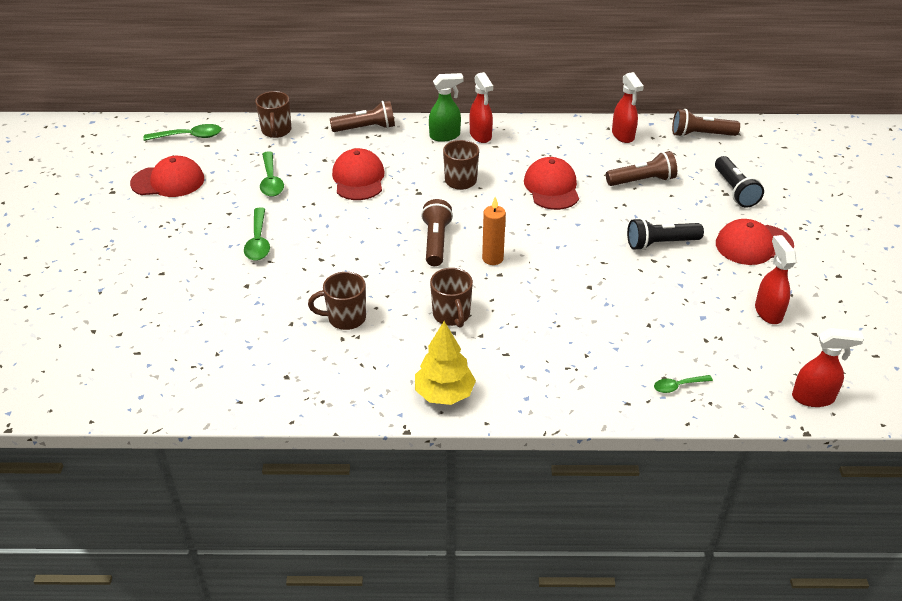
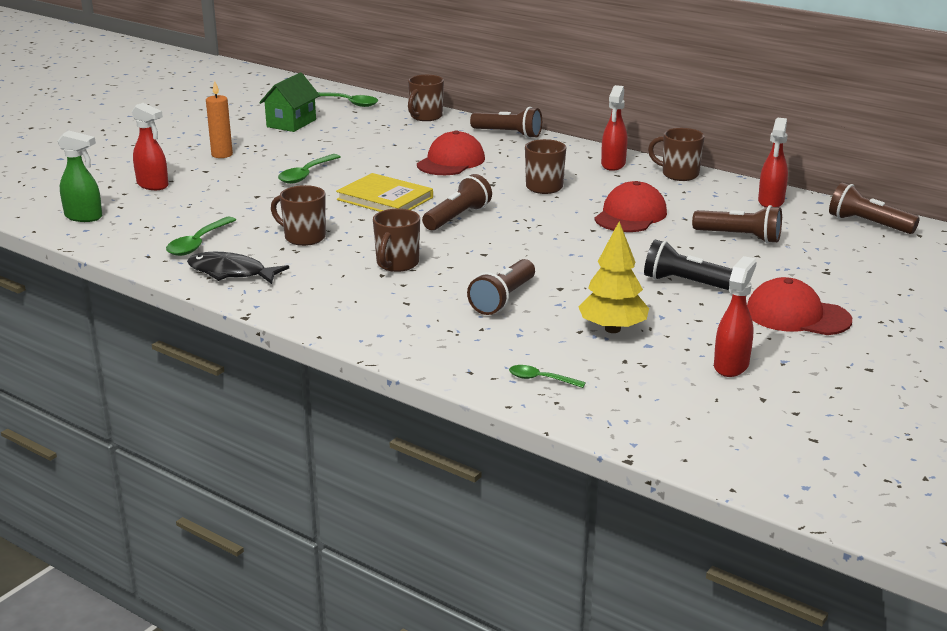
camera: 35 degrees right, 15 degrees down
(168, 181) = (291, 123): red cap -> green house
(271, 181) = (373, 144): green spoon -> green spoon (198, 243)
(335, 387) = (231, 273): none -> black fish
(356, 244) = (385, 199): none -> yellow book
(444, 394) = (312, 307): yellow tree -> yellow tree (612, 329)
(445, 136) = (576, 156): green spray bottle -> green spray bottle (84, 217)
(492, 258) = (493, 242): orange candle -> orange candle (222, 155)
(536, 129) = (679, 174): none -> brown mug
(566, 317) = (503, 299): none -> brown flashlight
(735, 190) = (842, 272): black flashlight -> none
(813, 398) = (679, 440): red spray bottle -> red spray bottle (153, 185)

